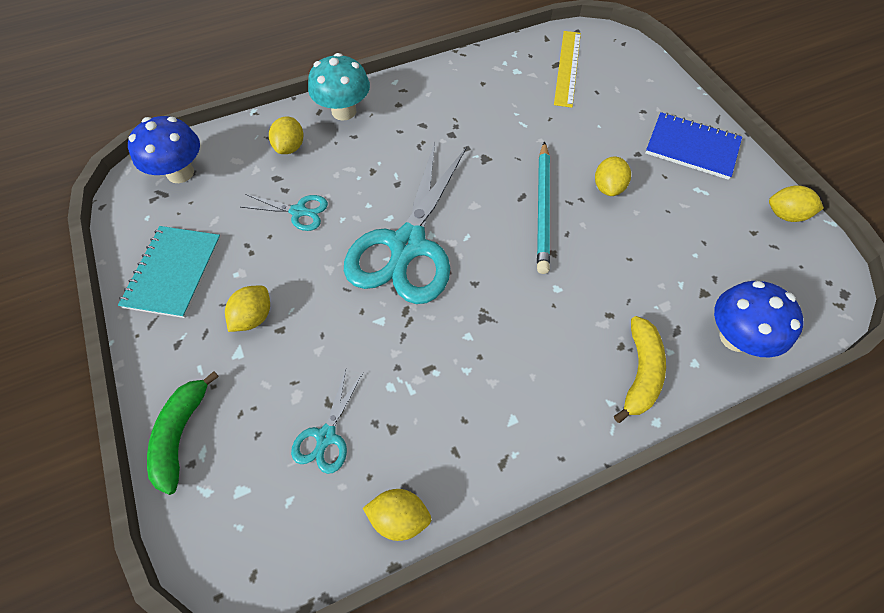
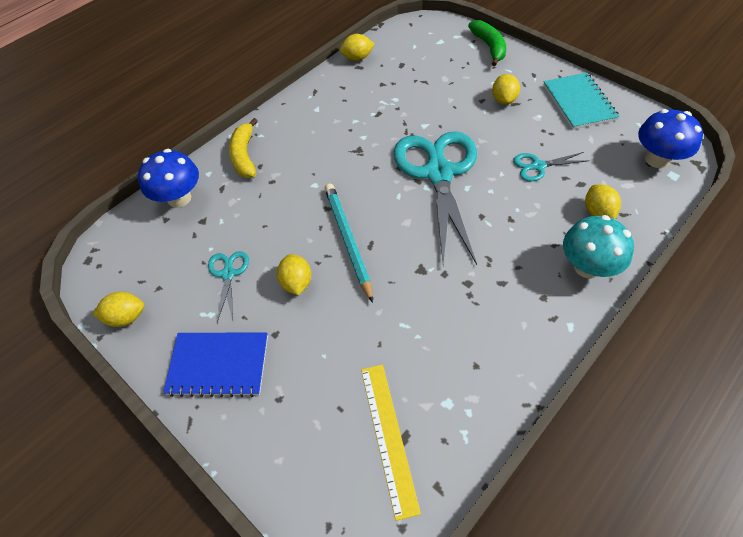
camera: 160 degrees right, 5 degrees down
(326, 436) = (415, 70): turquoise scissors -> turquoise scissors (228, 274)

